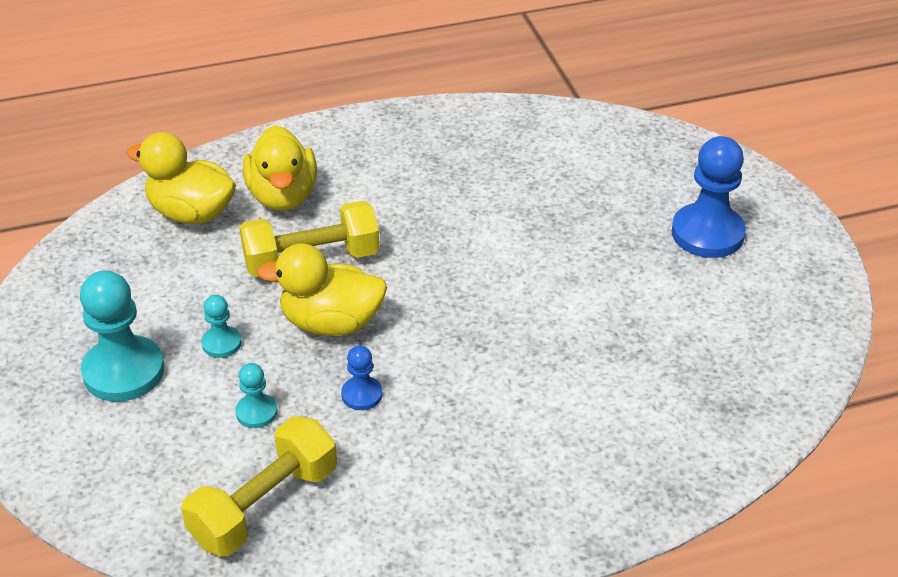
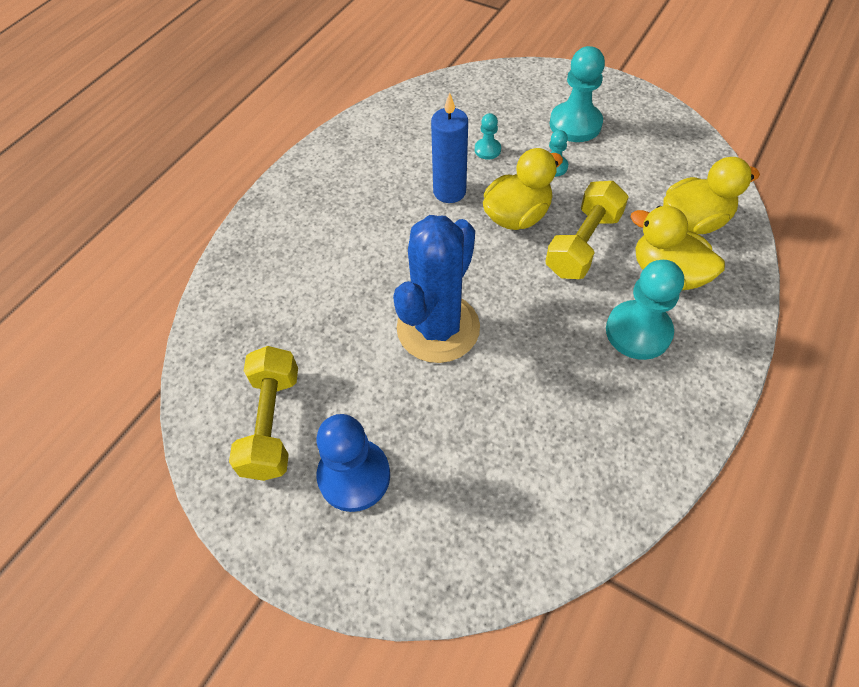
camera: 140 degrees right, 15 degrees up
(264, 505) = (428, 120): yellow dumbbell -> yellow dumbbell (272, 423)
(362, 394) = (449, 191): blue pawn -> blue candle
(370, 179) = (638, 331): none -> turquoise pawn
(530, 282) = (438, 328): none -> blue cactus

